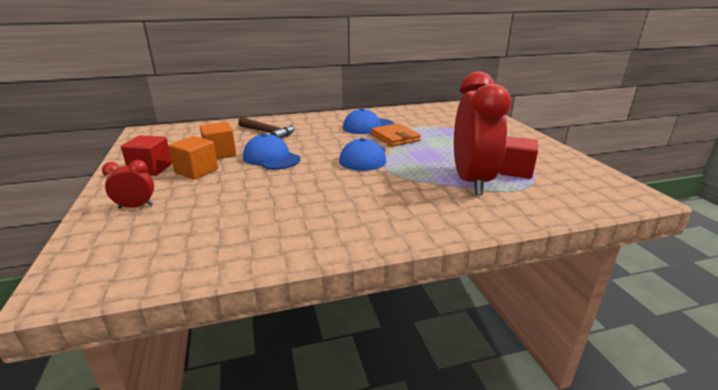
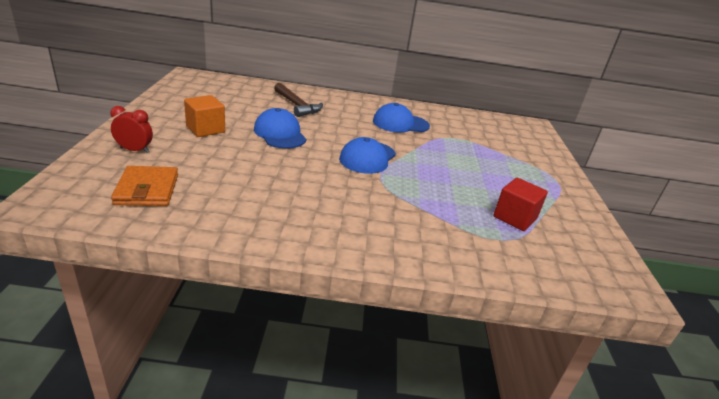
camera: 15 degrees right, 5 degrees up
(151, 169) = (169, 116): red cube -> none
(220, 153) = (238, 116): orange cube -> none
(395, 137) = (418, 144): orange wallet -> orange wallet (147, 189)
(471, 181) = (456, 215): red clock -> none

